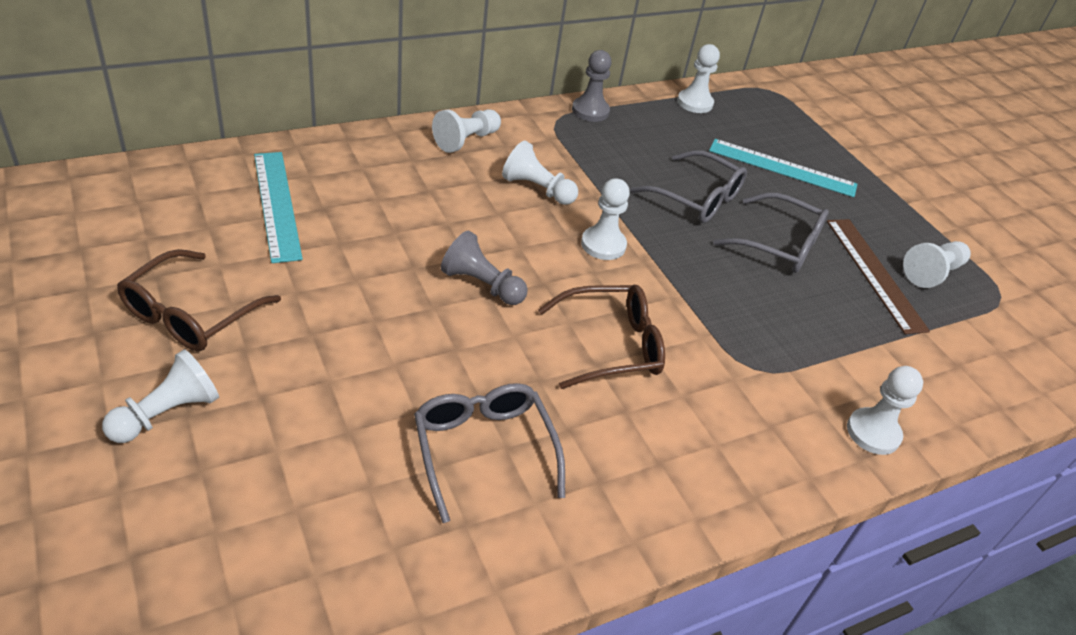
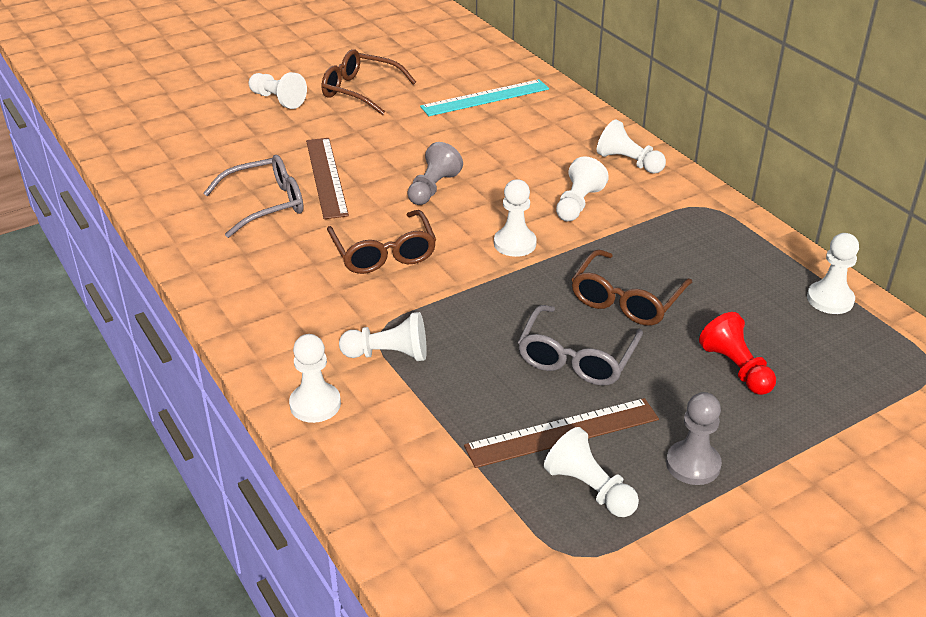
camera: 90 degrees right, 5 degrees down
(428, 379) = (326, 177): none -> brown ruler
(590, 111) = (742, 226): grey pawn -> grey pawn (693, 464)
(697, 198) = (626, 300): grey glasses -> brown glasses
(782, 168) = (736, 368): turquoise ruler -> red pawn
(789, 366) = (388, 354): none -> white pawn

